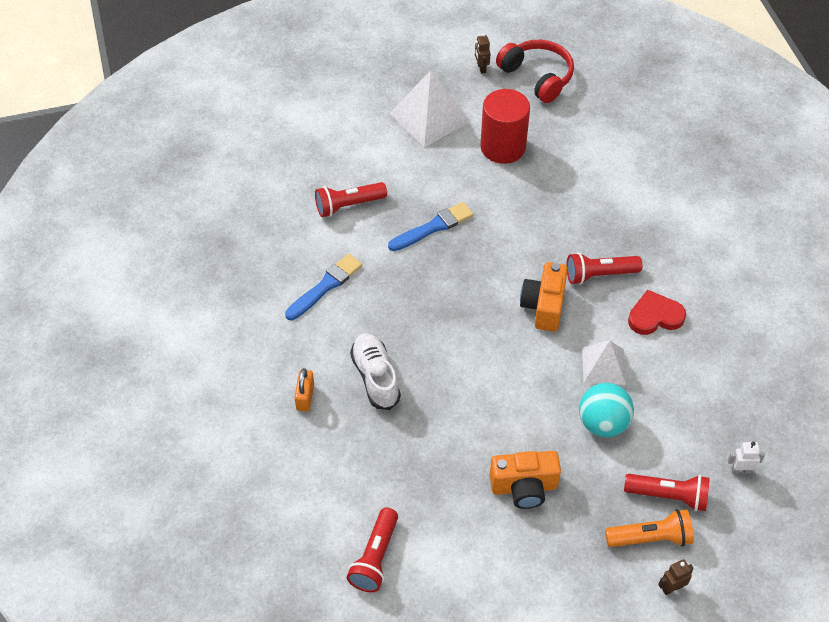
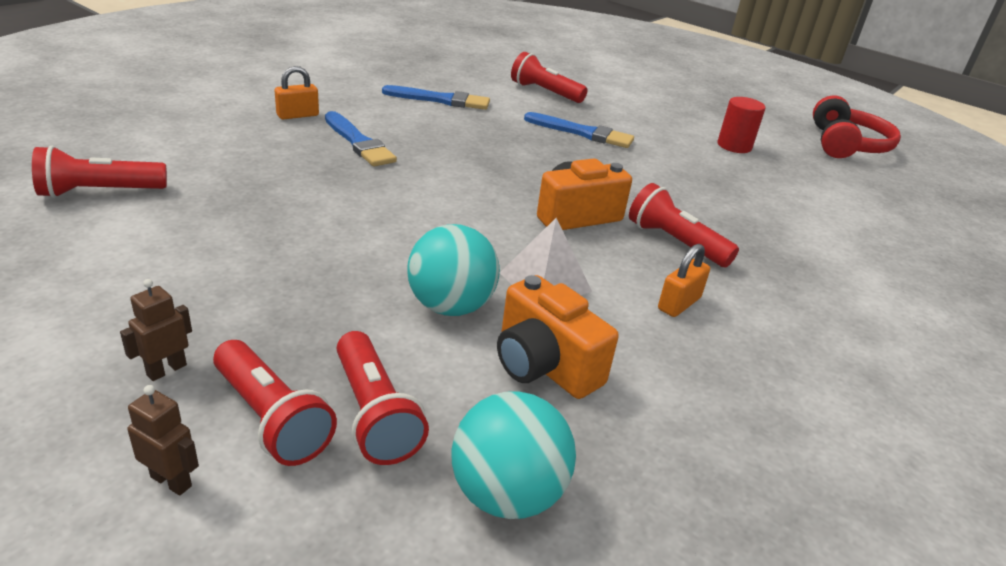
camera: 50 degrees right, 20 degrees down
(375, 377) = (358, 142): white shoe -> blue brush
(430, 117) = (700, 106): white pyramid -> none
(481, 68) = (797, 117): brown robot -> brown robot (166, 370)
(503, 147) = (734, 146): red cylinder -> red cylinder, size x0.61
(524, 487) = (282, 268): orange camera -> orange camera (544, 365)
(650, 537) = (272, 418): orange flashlight -> red flashlight
(655, 316) = (679, 303): red heart -> orange padlock
(740, 470) = (506, 494): white robot -> turquoise ball

